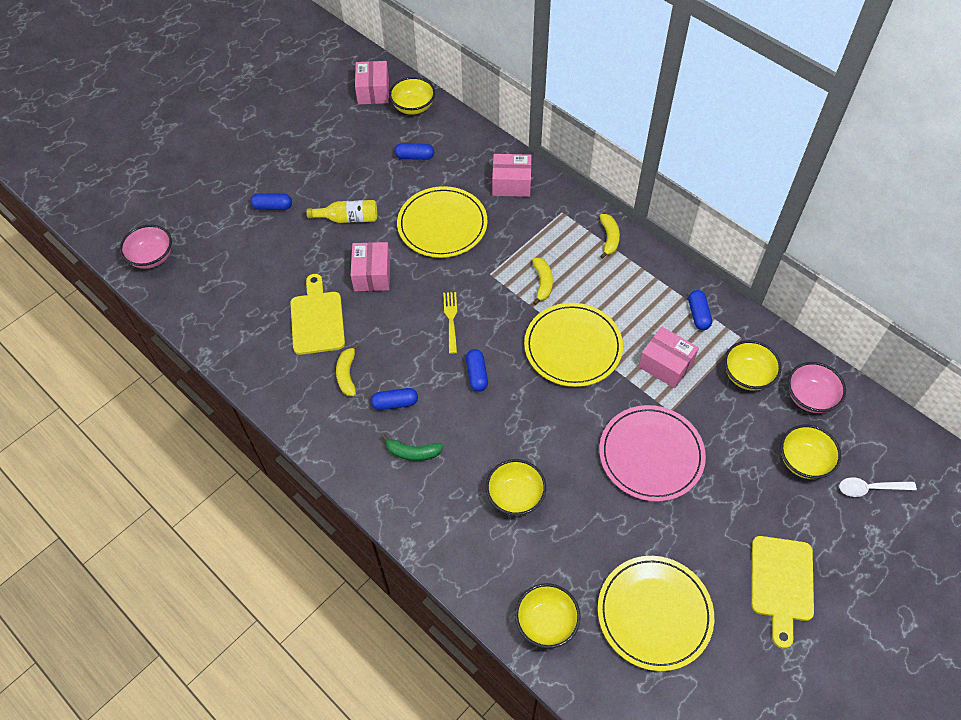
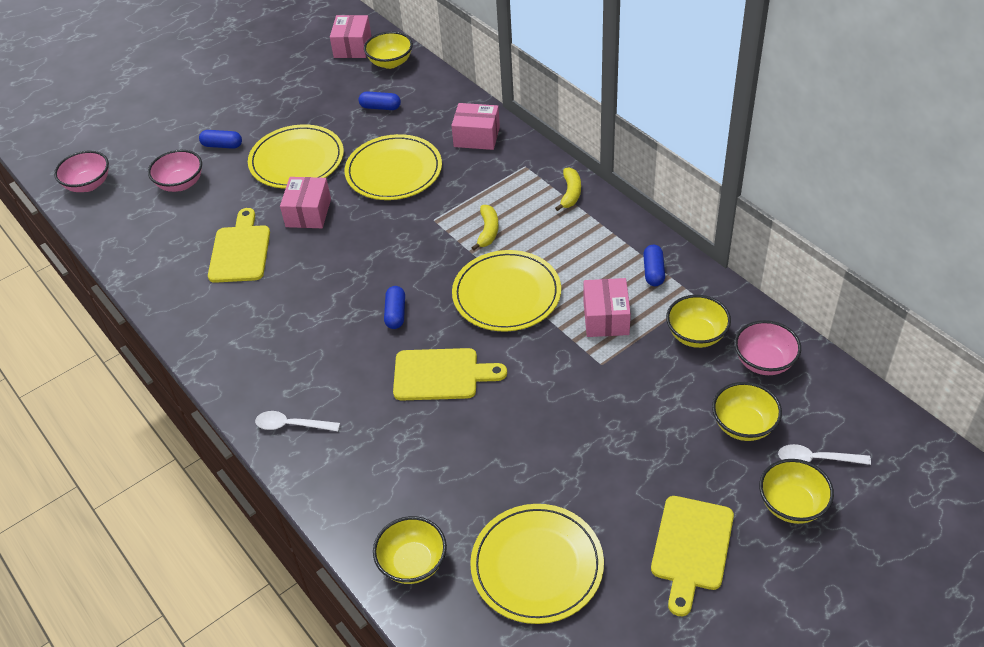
camera: 10 degrees right, 10 degrees down
(242, 251) = (180, 184): none -> pink bowl
(347, 374) = (258, 304): yellow banana -> none
(348, 218) = (297, 160): yellow bottle -> yellow plate
(395, 403) = (301, 335): blue capsule -> none
(407, 496) = (291, 425): none -> white spoon
(412, 452) = (308, 383): green banana -> none
(451, 319) = (381, 260): yellow fork -> none
(515, 496) = (408, 434): yellow bowl -> yellow bowl (792, 505)
(531, 434) = (441, 375): none -> yellow cutting board
(651, 455) = (569, 405): pink plate -> none
(666, 364) = (606, 318): pink box -> pink box turned 45 degrees clockwise

